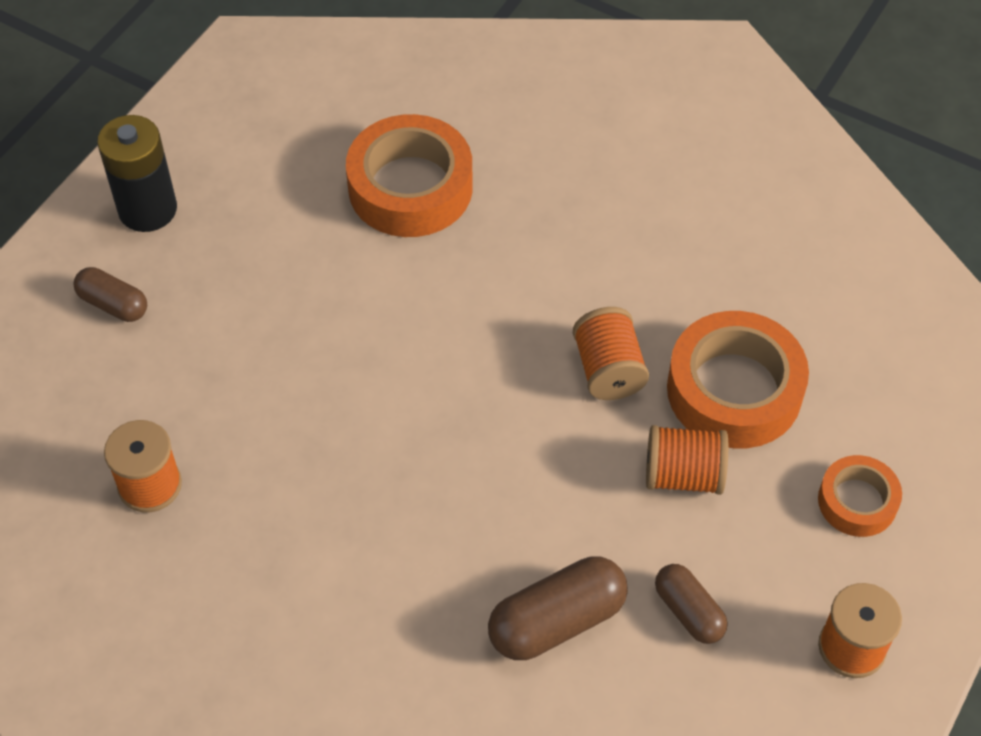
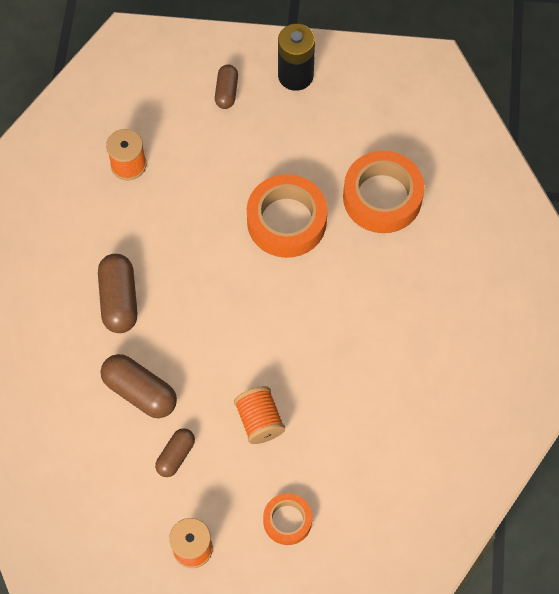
camera: 65 degrees right, 10 degrees up
(381, 590) = (119, 300): none -> brown capsule
(608, 370) = (310, 354): orange spool -> none
(734, 390) = (330, 427): orange tape -> orange tape (286, 221)

